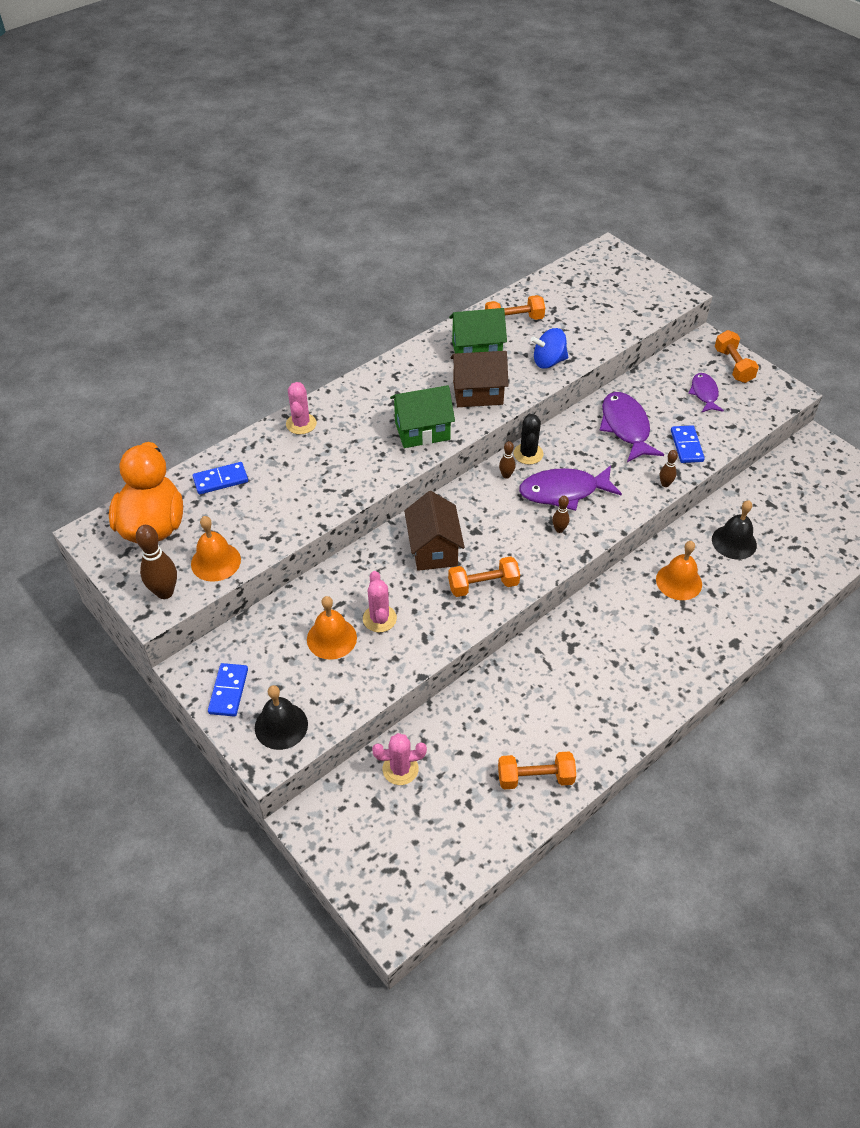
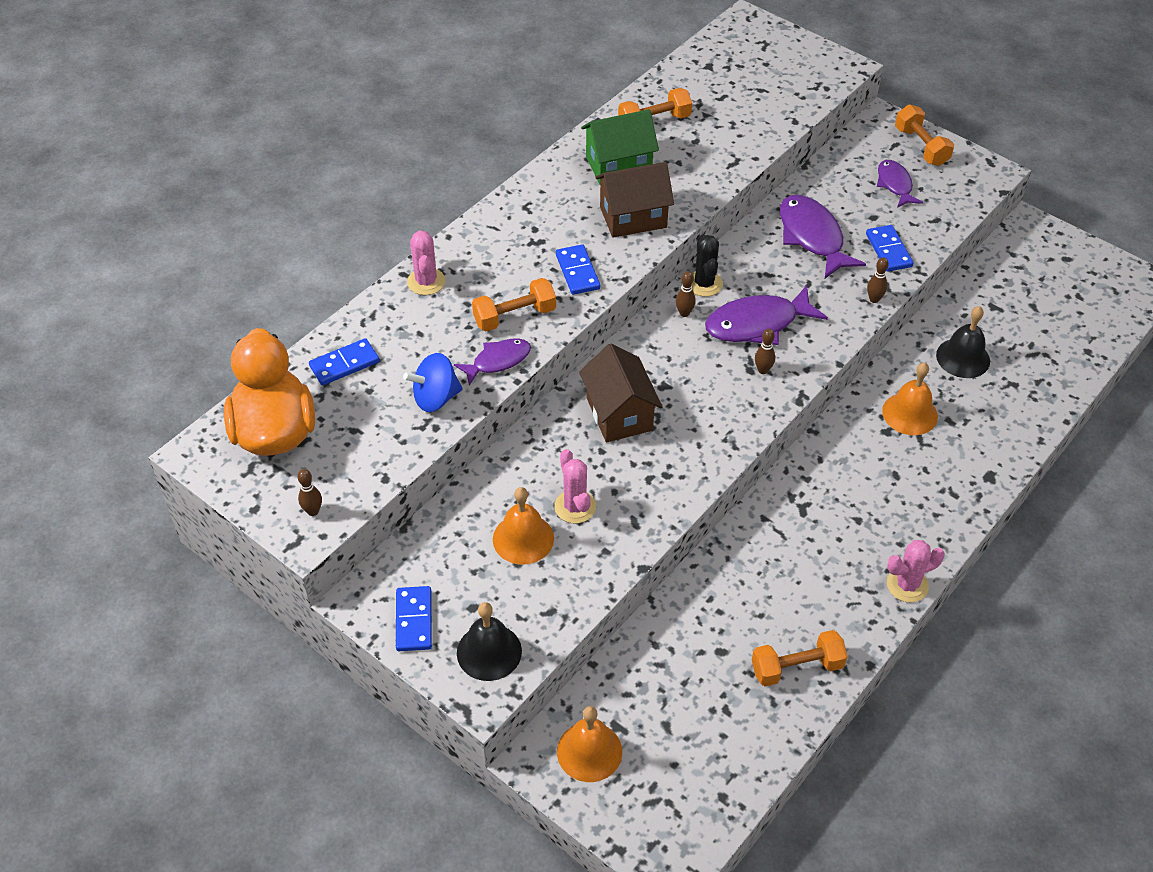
camera: 10 degrees left, 0 degrees up
(165, 592) = (313, 511): brown bowling pin -> brown bowling pin, size x0.54
(215, 561) = (366, 465): orange bell -> orange bell (589, 751)
(341, 493) = (498, 361): none -> purple fish
(400, 769) = (636, 682): pink cactus -> pink cactus (907, 585)
(422, 431) = (577, 272): green house -> blue domino
(483, 585) = (689, 449): orange dumbbell -> orange dumbbell (514, 316)
(548, 361) = (708, 168): blue spinning top -> blue spinning top (435, 398)

